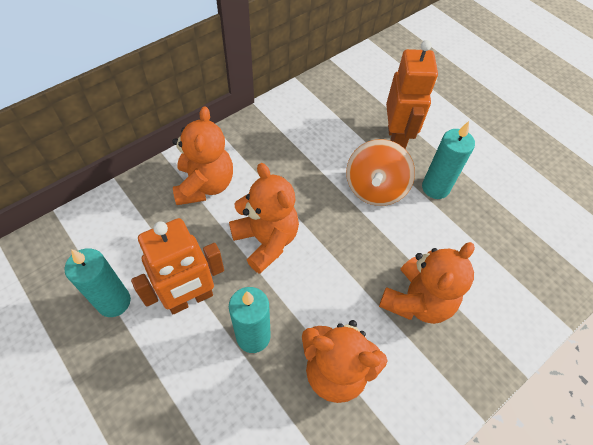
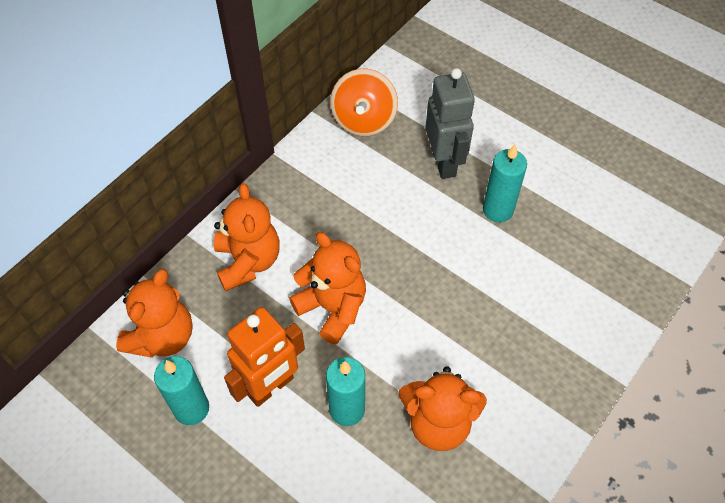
camera: 10 degrees left, 0 degrees up
(375, 188) = (434, 224): orange spinning top -> orange spinning top (364, 120)
(396, 138) = (444, 162): orange robot -> grey robot
(417, 301) = (503, 335): orange teddy bear -> orange teddy bear (162, 337)

